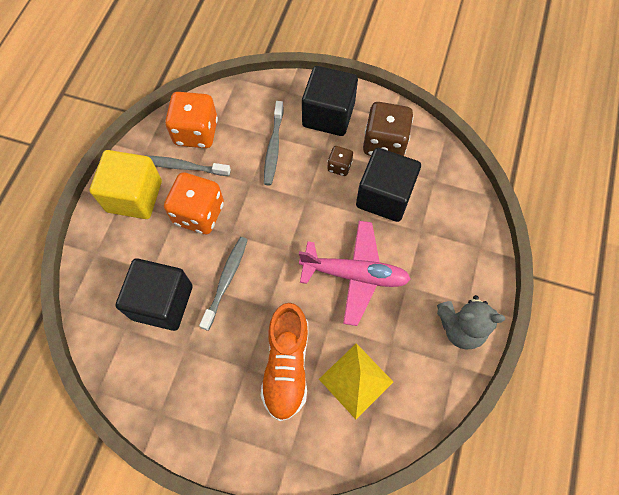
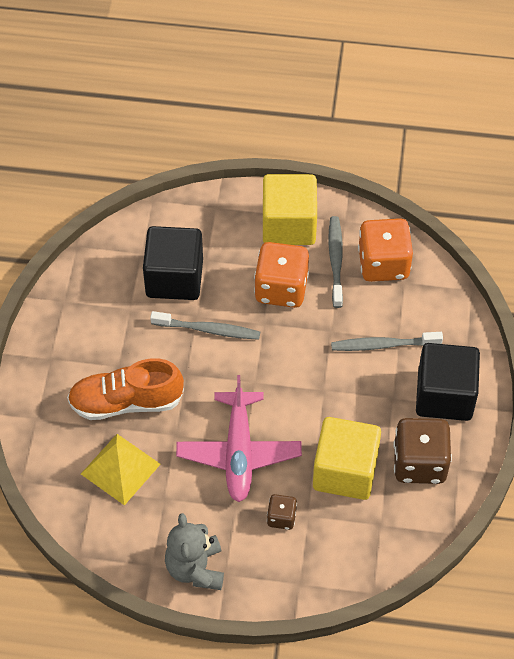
camera: 80 degrees right, 10 degrees down
(339, 166) = (374, 418): brown dice -> brown dice (281, 517)
(384, 196) = (345, 471): black cube -> yellow cube

